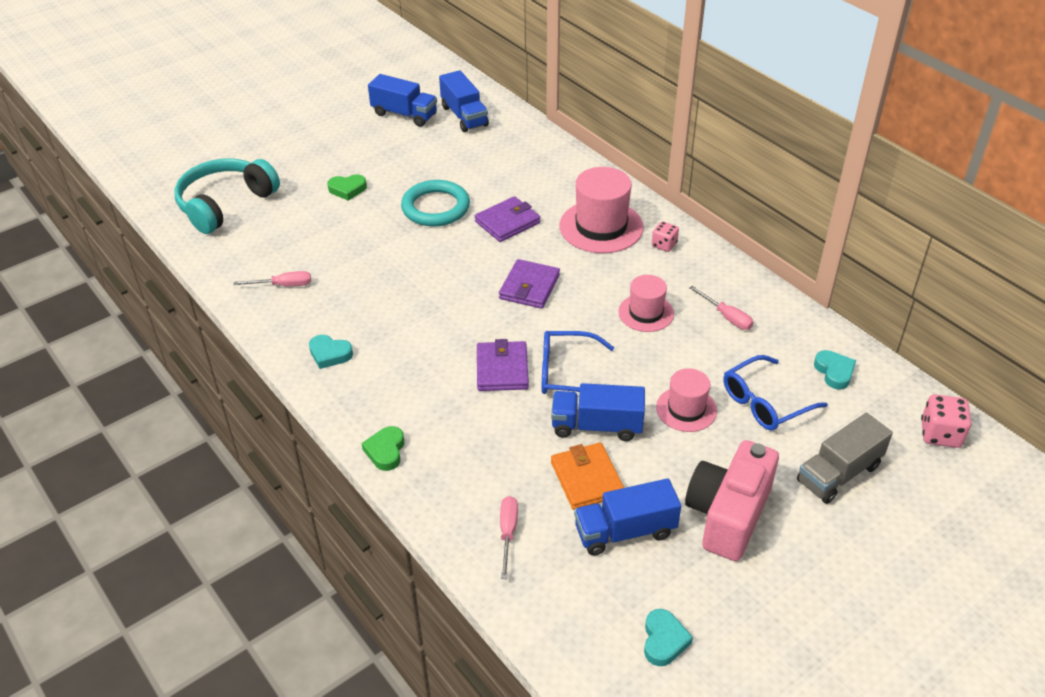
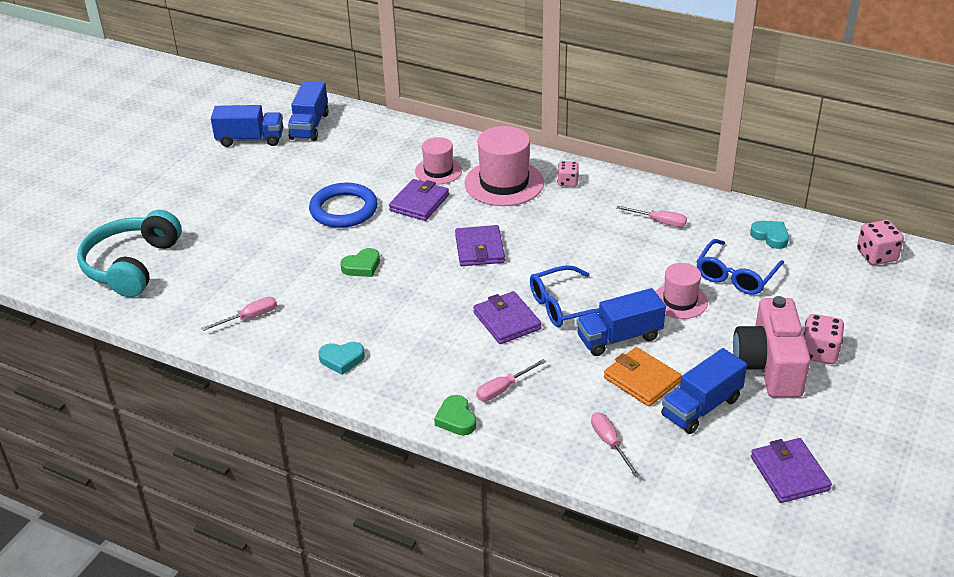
camera: 25 degrees left, 5 degrees down
(347, 189) = (246, 218): green heart -> green heart (362, 266)
(435, 207) = (343, 209): turquoise ring -> blue ring
(449, 437) = (503, 389): none -> pink screwdriver
(464, 116) = (309, 126): blue truck -> blue truck turned 60 degrees clockwise
(646, 313) = (593, 239): pink hat -> pink hat (438, 171)
(664, 640) = (789, 473): turquoise heart -> purple wallet
(793, 520) = (819, 352): none -> pink dice
(838, 473) = (826, 308): grey truck -> none

